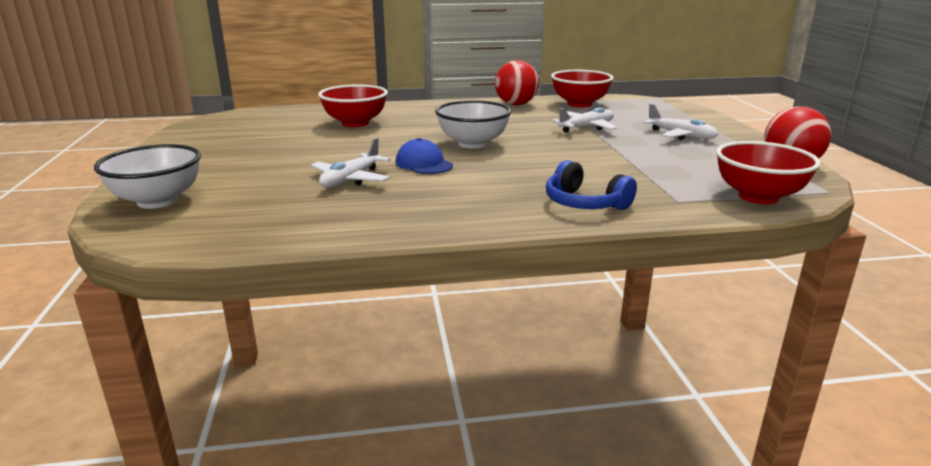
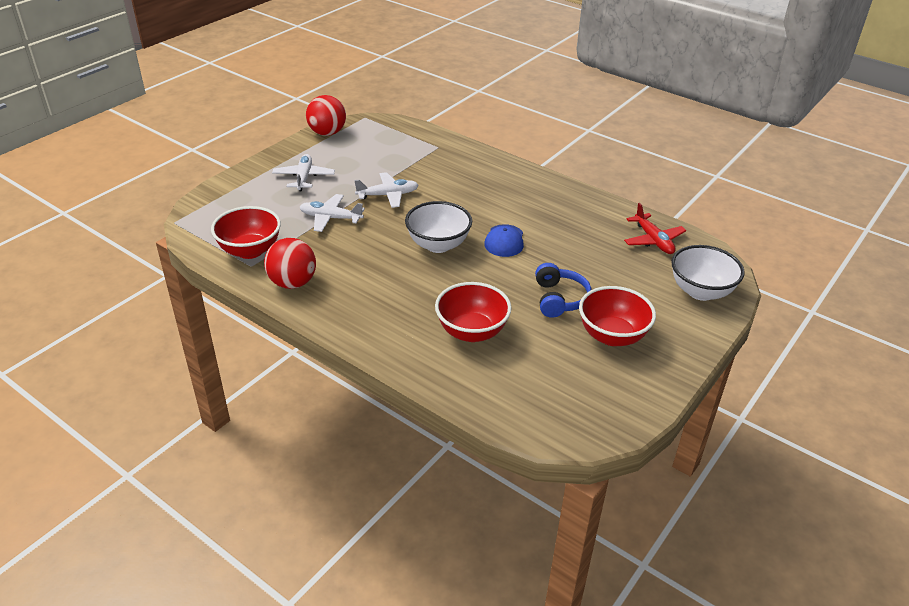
camera: 135 degrees left, 15 degrees up
(256, 221) = (653, 240): none -> red plane
(351, 180) = (568, 249): white plane -> white plane (388, 195)
(584, 203) = (480, 167): blue headphones -> blue headphones (559, 299)
(758, 197) = (400, 131): red bowl -> red bowl (612, 336)

